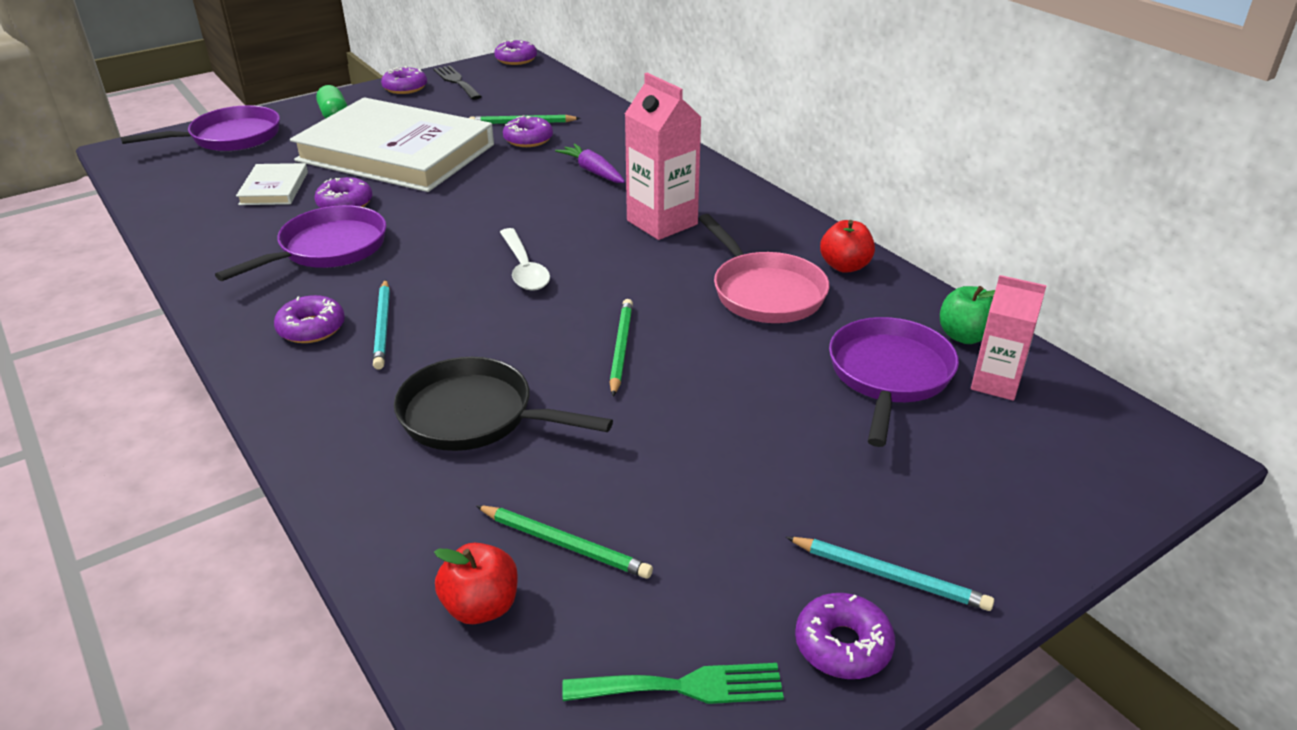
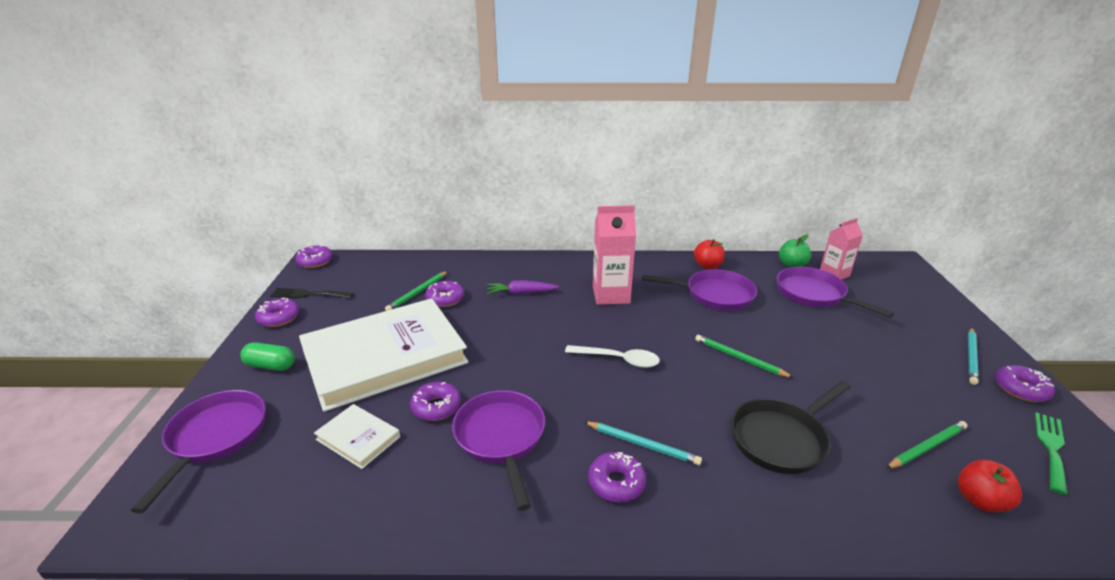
camera: 55 degrees left, 5 degrees down
(764, 292) = (714, 295): pink pan -> purple pan
(889, 576) = (971, 357): turquoise pencil -> turquoise pencil turned 150 degrees clockwise

